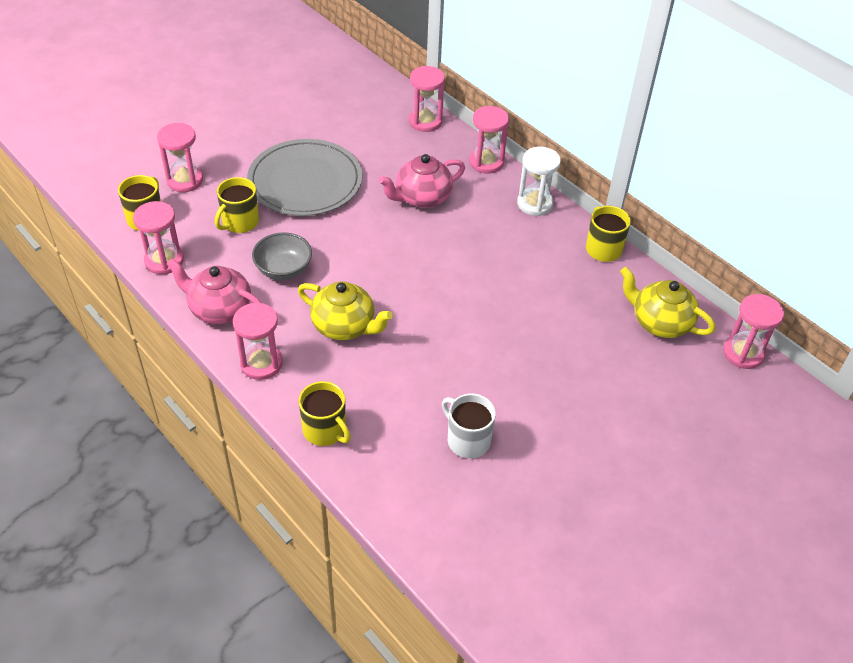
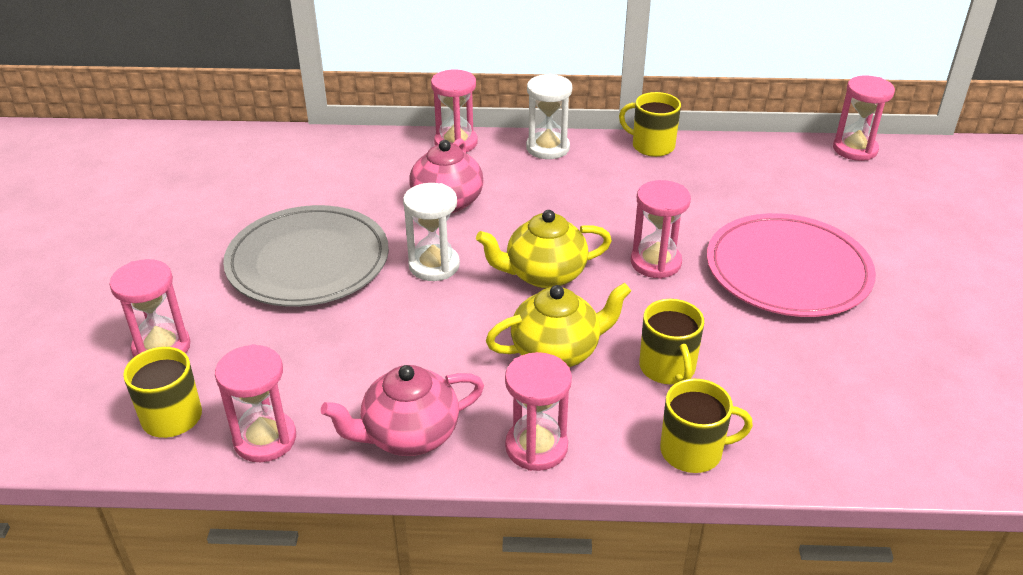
camera: 45 degrees left, 10 degrees down
(240, 222) = (295, 342): yellow mug -> yellow mug (667, 368)
(283, 269) = (415, 349): grey bowl -> none
(359, 231) = (434, 265): none -> white hourglass
(425, 121) = (347, 144): pink hourglass -> pink hourglass (655, 263)
(467, 440) = (807, 355): white mug -> none
(545, 388) = (788, 270): none -> pink plate
(660, 322) = (775, 167): yellow teapot -> yellow teapot (544, 274)

